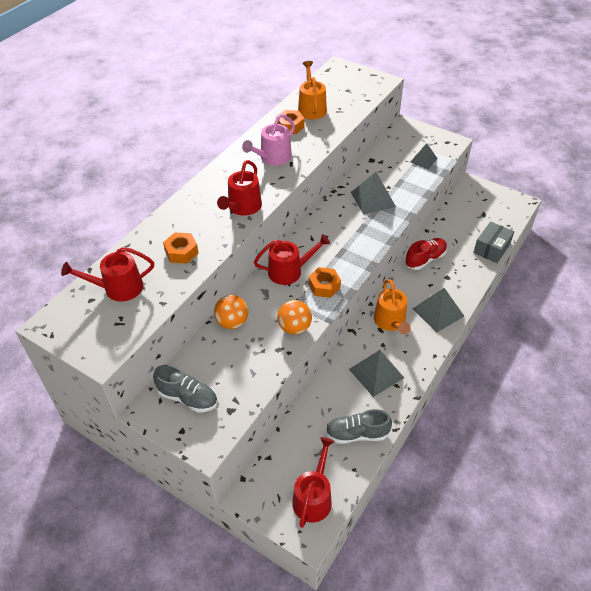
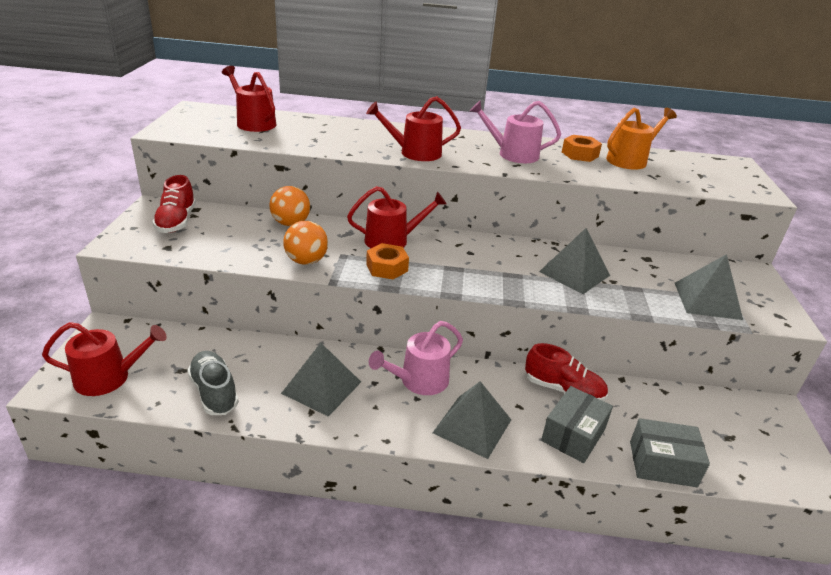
camera: 60 degrees right, 15 degrees down
(181, 252) = (321, 138): orange nut -> none
(188, 397) = (176, 221): grey shoe -> red shoe
(289, 271) = (392, 240): red watering can -> red watering can turned 60 degrees counterclockwise
(390, 321) = (419, 381): orange watering can -> pink watering can
(423, 160) = (707, 300): grey pyramid -> grey pyramid, size x1.59
(460, 272) = (573, 435): none -> grey box

